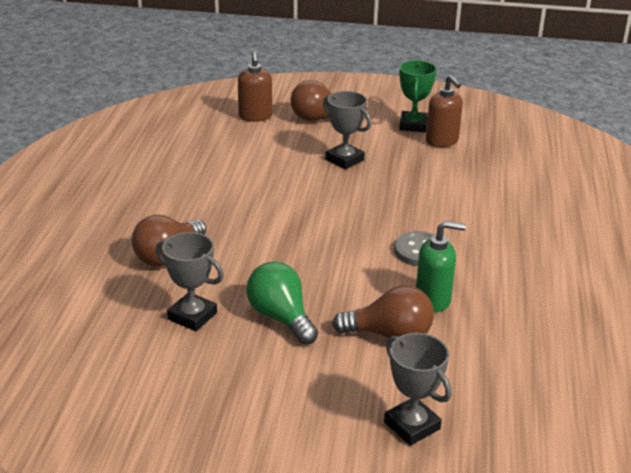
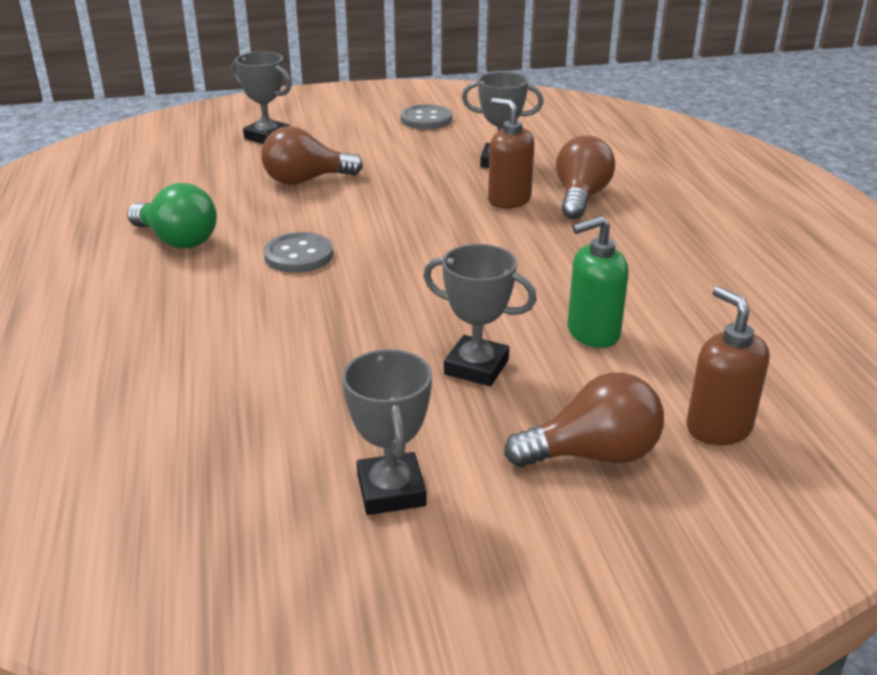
camera: 160 degrees right, 0 degrees up
(210, 413) = (426, 119): none -> grey button
(281, 317) = (418, 174): green light bulb -> green light bulb (177, 240)
(413, 125) = (391, 490): green trophy -> grey trophy
(433, 300) = (269, 213): green soap dispenser -> green soap dispenser (592, 333)
(442, 141) = (315, 457): brown soap dispenser -> brown soap dispenser (509, 200)

